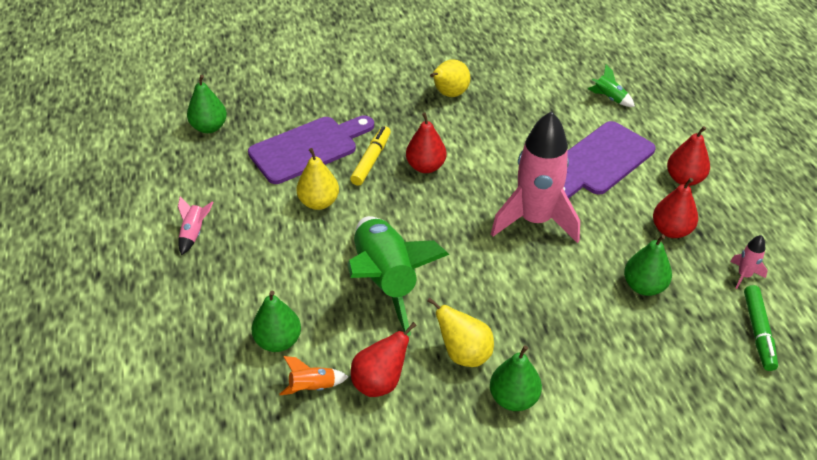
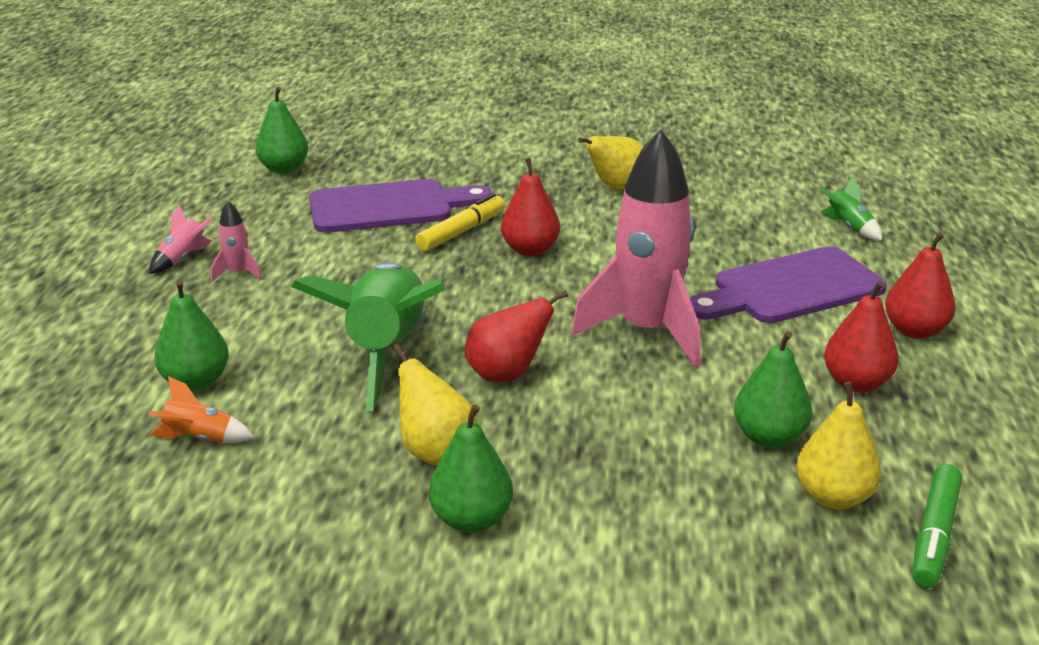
camera: 20 degrees right, 15 degrees down
(319, 202) = (361, 258): yellow pear -> yellow pear (833, 497)
(380, 382) = (294, 455): red pear -> red pear (507, 374)
(744, 275) = (950, 460): pink rocket -> pink rocket (238, 273)

